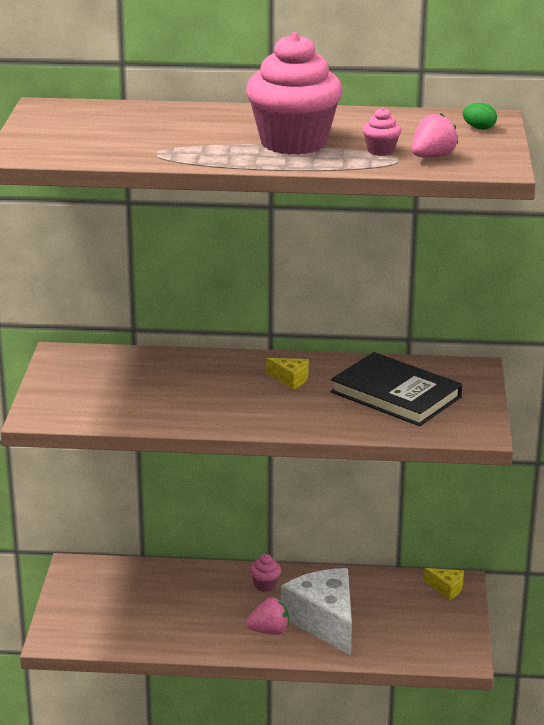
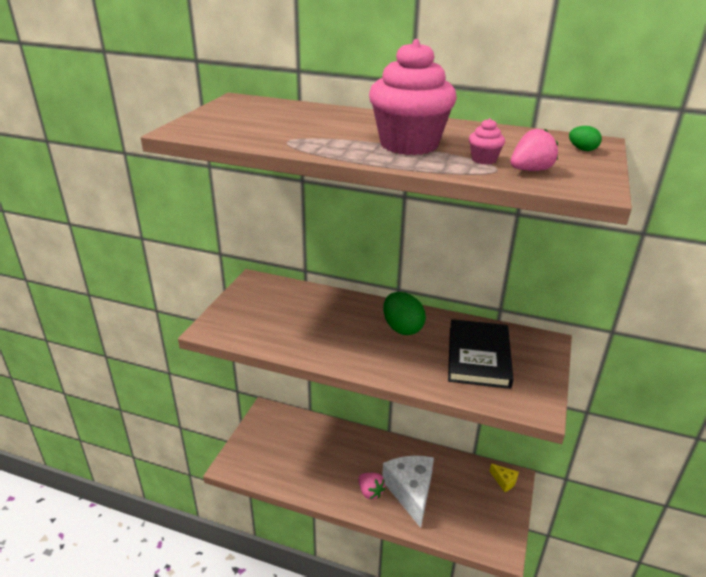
camera: 15 degrees right, 5 degrees up
(265, 585) = (379, 451): pink cupcake -> none
(269, 631) = (370, 492): pink strawberry -> pink strawberry turned 45 degrees clockwise
(290, 379) = (402, 328): yellow cheese -> green egg
(396, 395) = (478, 357): black book -> black book turned 45 degrees clockwise

